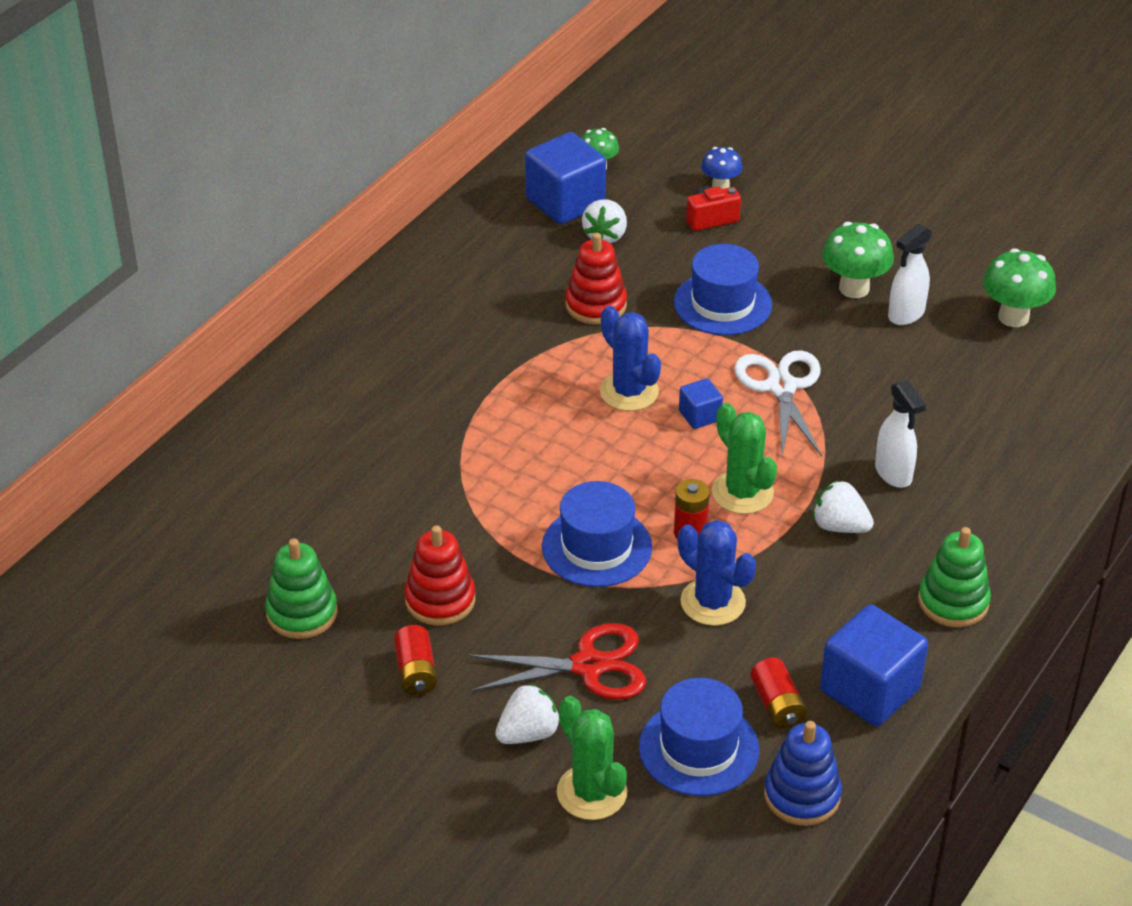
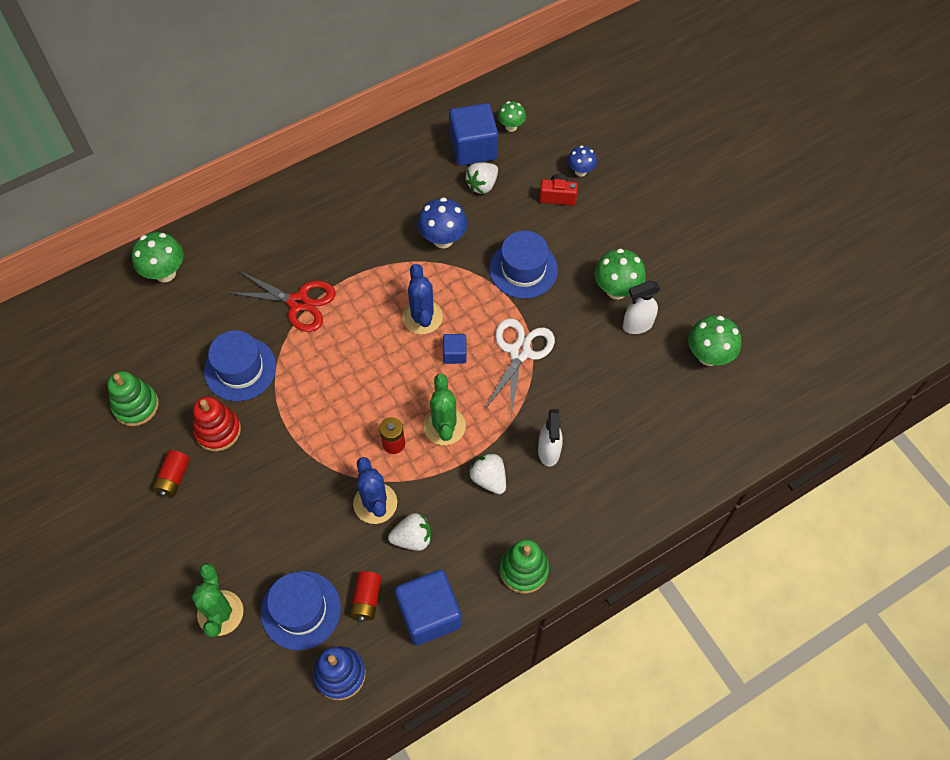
camera: 25 degrees right, 20 degrees up
(236, 457) = (165, 273): none -> green mushroom
(528, 733) = (210, 552): white strawberry -> white strawberry (412, 538)
(588, 666) = (273, 518): red scissors -> red scissors (299, 303)
(596, 305) = (443, 239): red stacking toy -> blue mushroom
(597, 547) = (331, 430): blue hat -> blue hat (240, 369)

